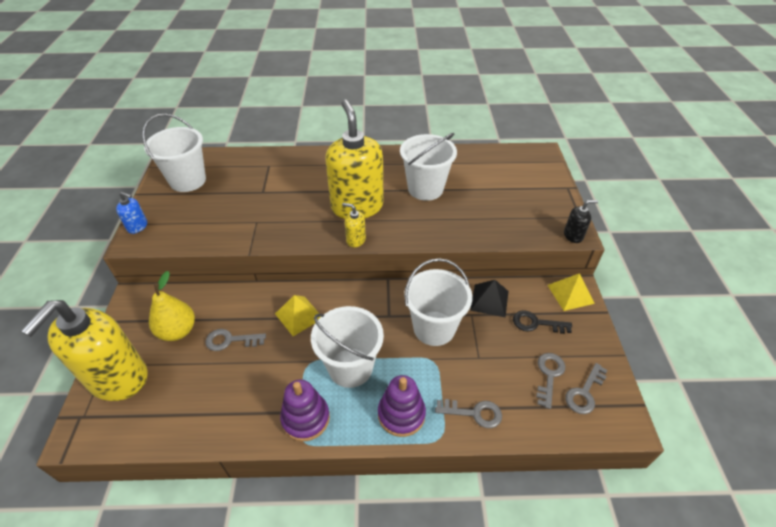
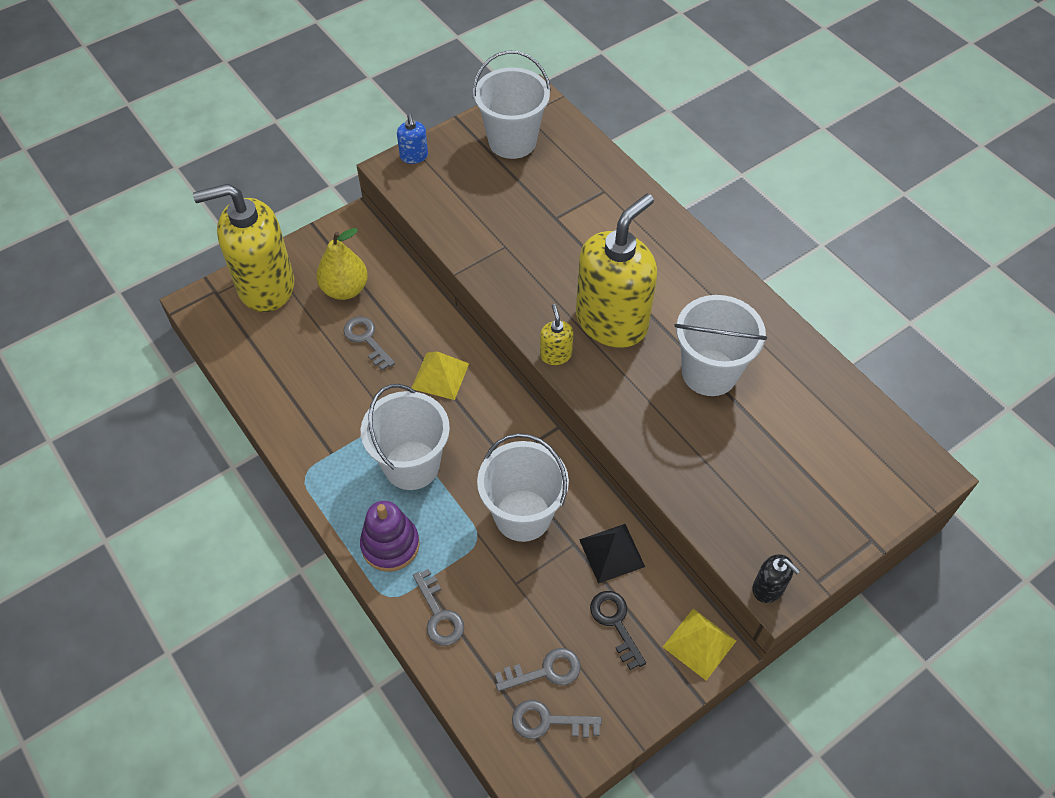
camera: 55 degrees right, 10 degrees up
(305, 418) = (328, 463): purple stacking toy -> none

